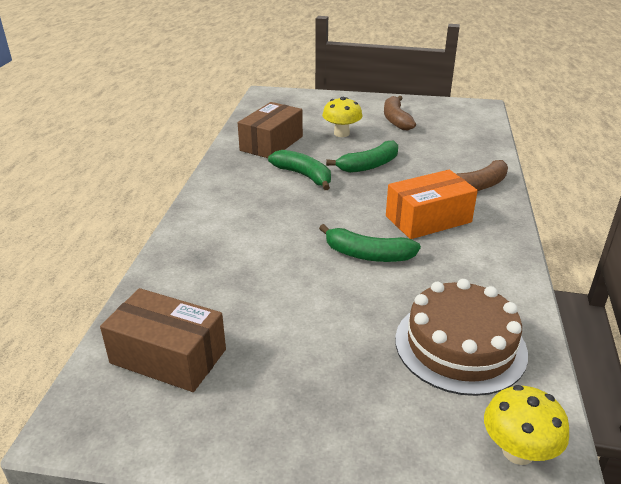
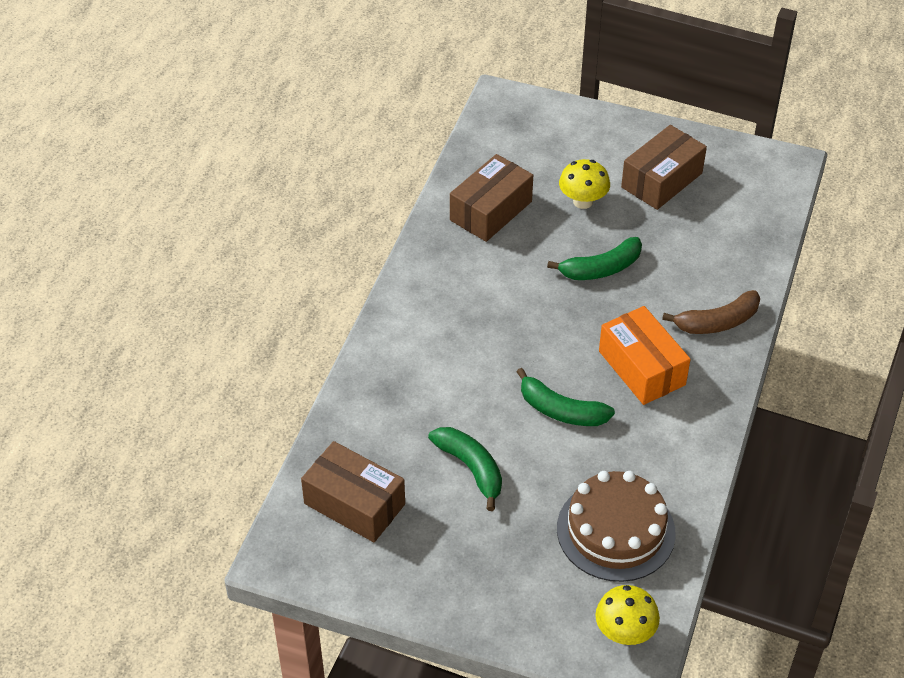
camera: 10 degrees right, 15 degrees up
(304, 176) = (519, 277): green banana -> green banana (471, 468)
(396, 120) = (662, 180): brown banana -> brown box
(428, 219) = (641, 368): orange box -> orange box turned 75 degrees clockwise

